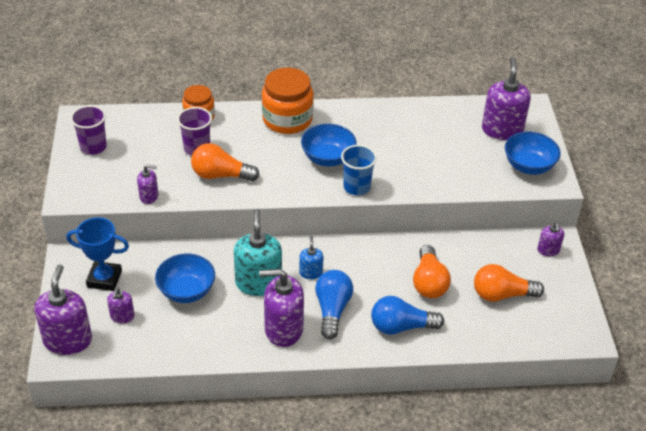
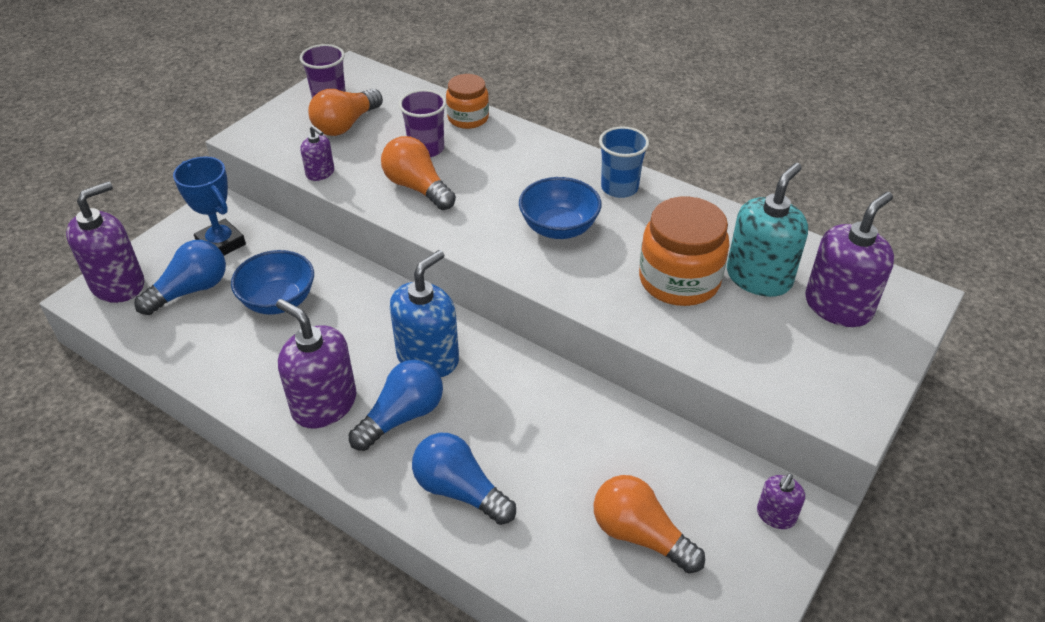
camera: 40 degrees right, 0 degrees up
(122, 316) = (191, 290): purple soap dispenser -> blue light bulb
(258, 283) = (359, 335): turquoise soap dispenser -> turquoise soap dispenser (759, 277)
(287, 119) = (561, 164): orange jar -> orange jar (679, 280)
(311, 272) = (428, 358): blue soap dispenser -> blue soap dispenser, size x1.95
(357, 187) = (555, 278): blue cup -> blue cup (619, 188)
(429, 282) = (557, 456): orange light bulb -> orange light bulb (345, 125)
(528, 166) = (829, 374): blue bowl -> none

